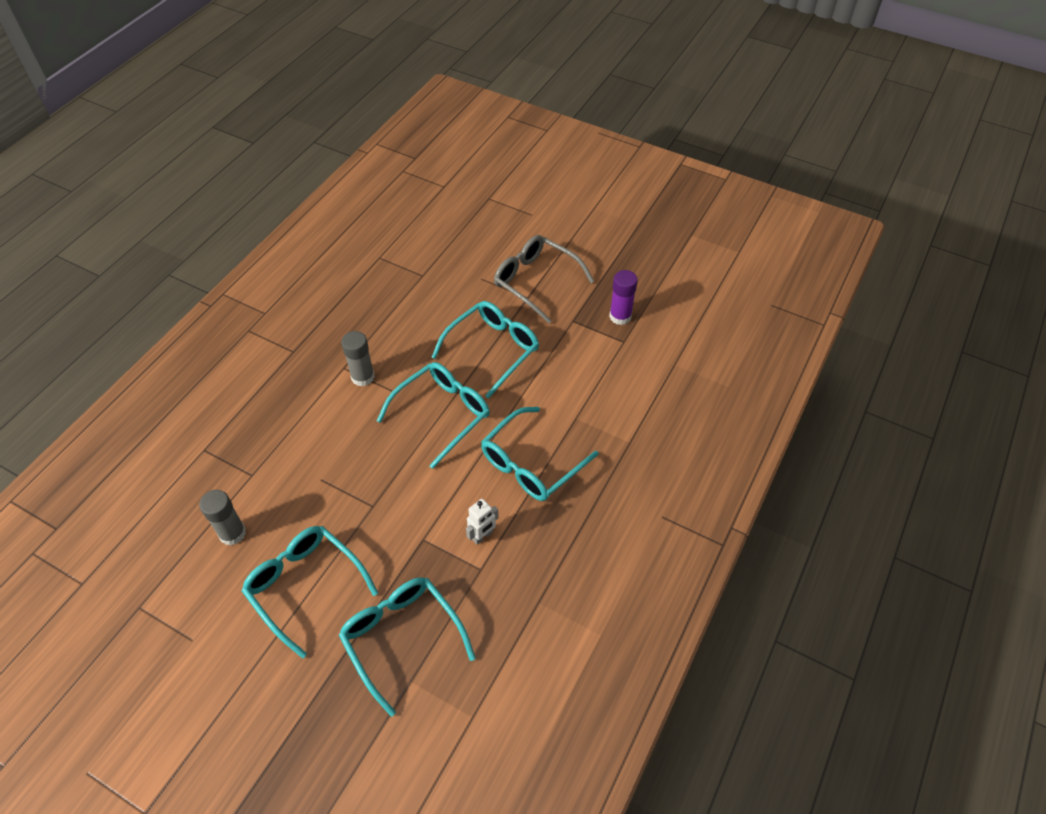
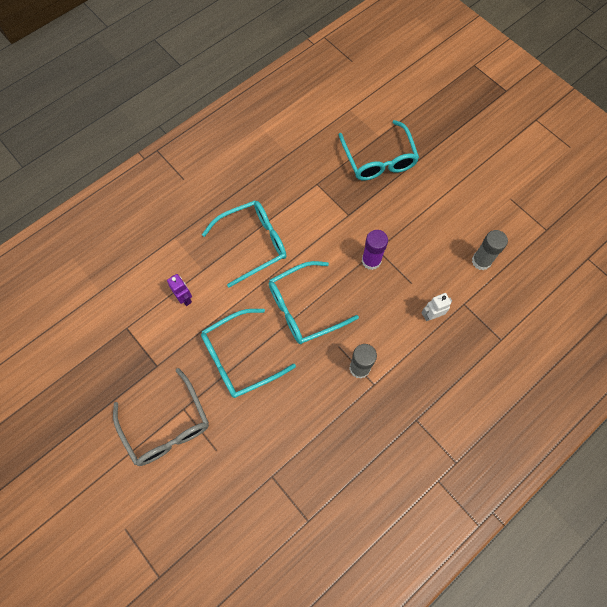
camera: 160 degrees left, 15 degrees up
(306, 587) = (434, 208): turquoise glasses -> none
(482, 536) = (308, 204): white robot -> white robot (431, 315)
(579, 384) = (185, 298): none -> purple robot
(620, 316) = (113, 355): purple glue stick -> purple glue stick (371, 261)

